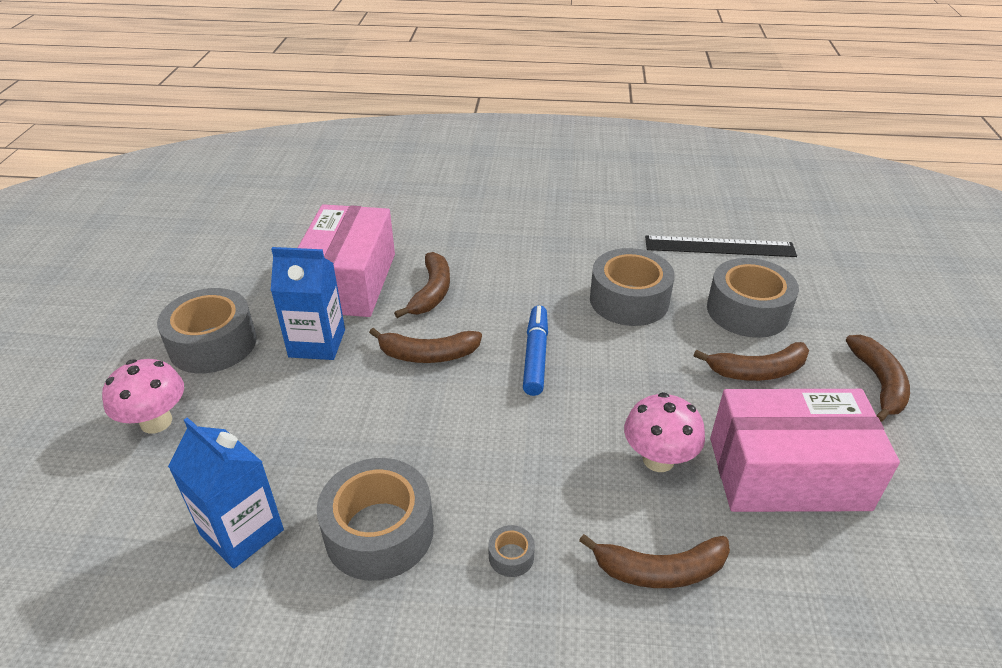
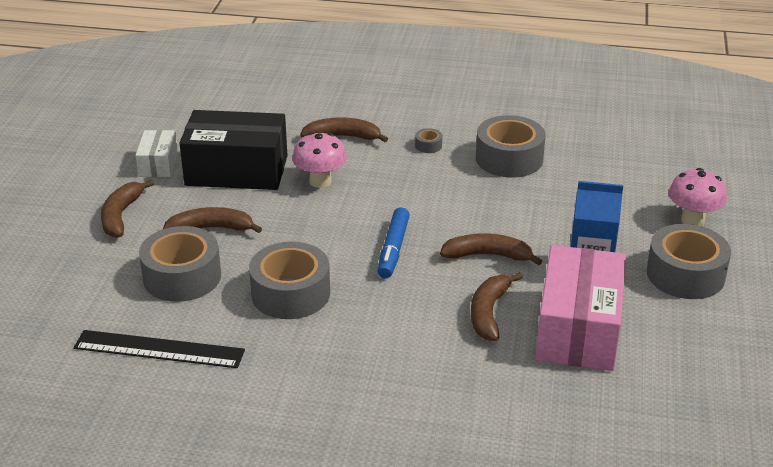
camera: 175 degrees left, 5 degrees down
(242, 532) = (595, 162): blue carton -> none
(787, 473) = (236, 171): pink box -> black box
(910, 479) = (158, 164): none -> white box

